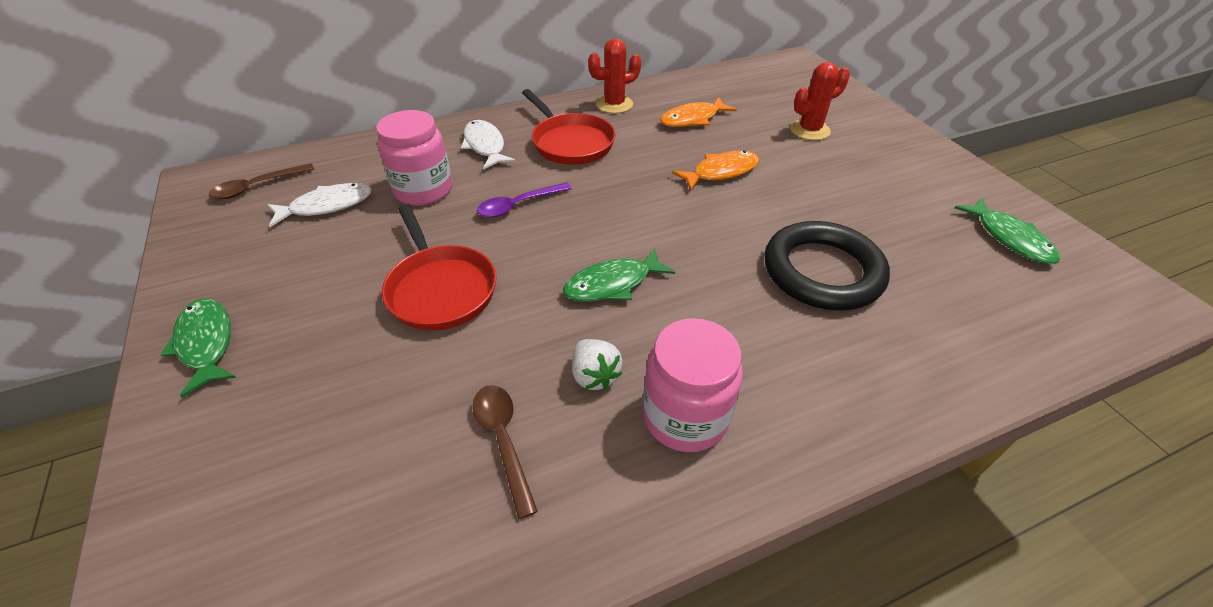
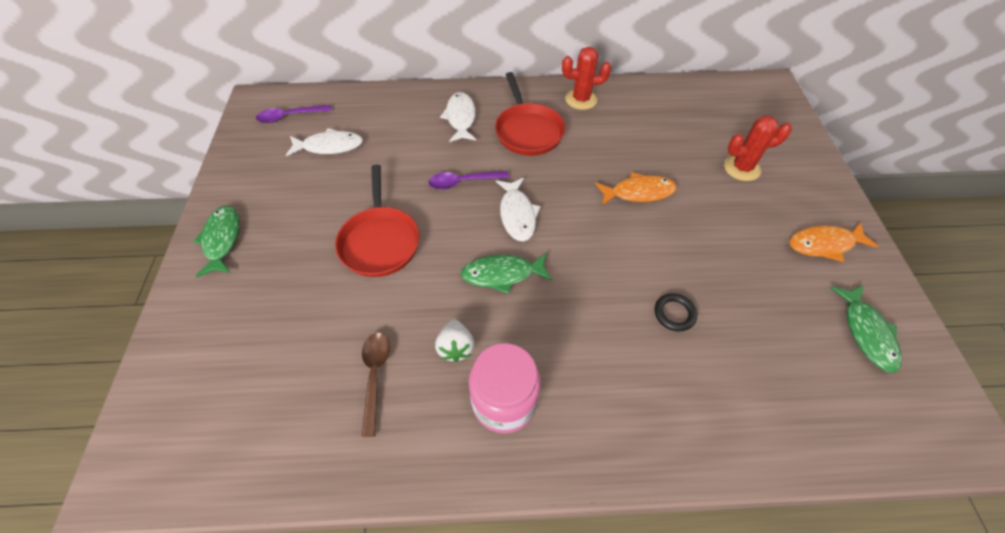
camera: 20 degrees right, 10 degrees up
(257, 187) = (289, 116): brown spoon -> purple spoon
(423, 190) = (400, 149): pink jar -> none
(599, 222) = (517, 214): none -> white fish
(693, 119) = (641, 131): orange fish -> orange fish (824, 244)
(822, 271) = (674, 313): black ring -> black ring, size x0.41

